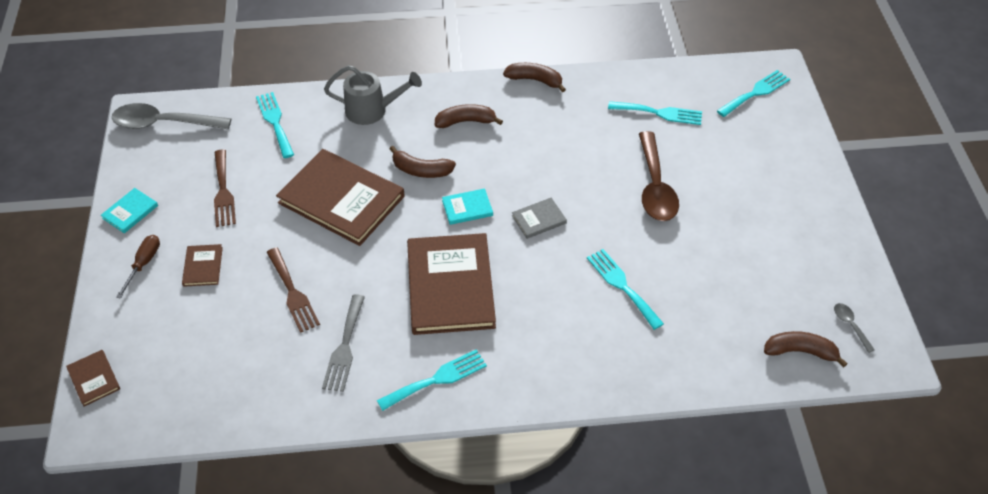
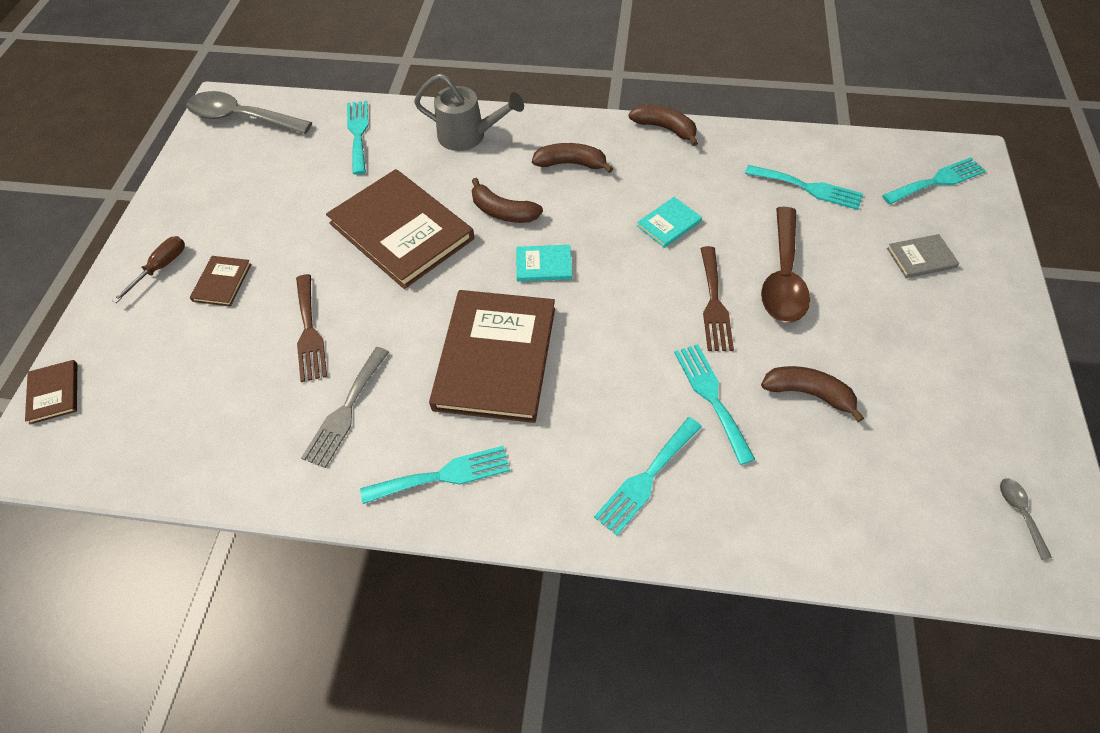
camera: 15 degrees right, 5 degrees up
(130, 212) = (170, 207): turquoise book -> turquoise book (669, 224)
(223, 192) = (275, 201): brown fork -> brown fork (714, 303)
(539, 219) = (626, 293): grey book -> grey book (921, 258)
(589, 352) = (646, 478): none -> turquoise fork
(800, 351) = (940, 537): brown banana -> brown banana (808, 393)

